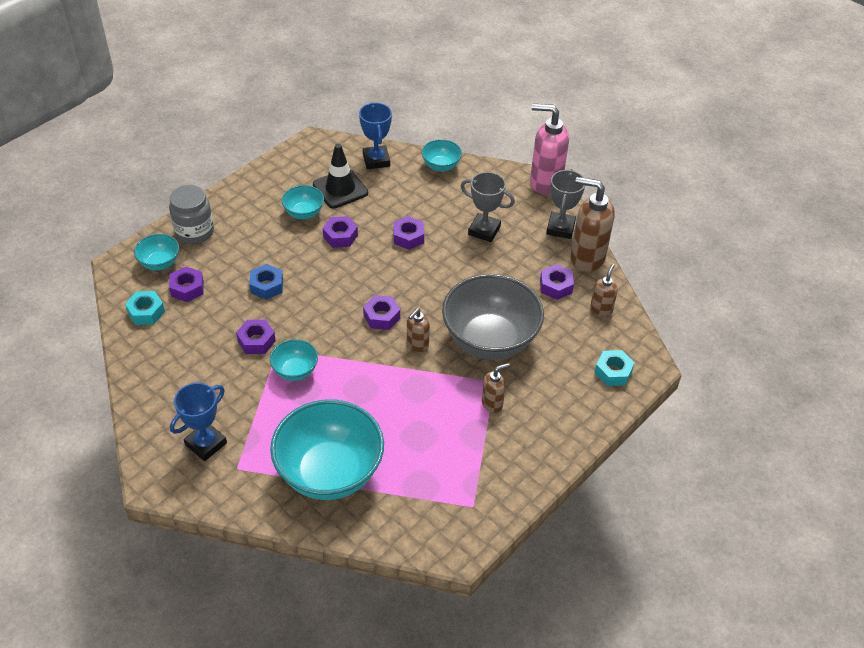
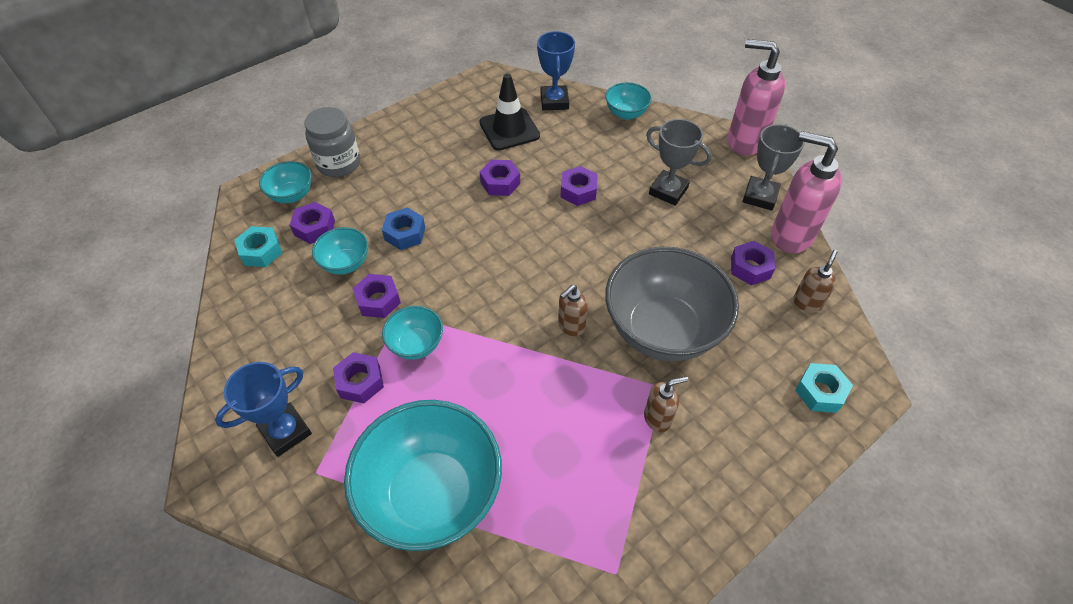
camera: 10 degrees right, 5 degrees up
(304, 213) = (464, 153): turquoise bowl -> turquoise bowl (345, 263)
(381, 317) = (532, 285): purple nut -> purple nut (360, 382)
(586, 258) = (790, 235): brown soap dispenser -> pink soap dispenser

